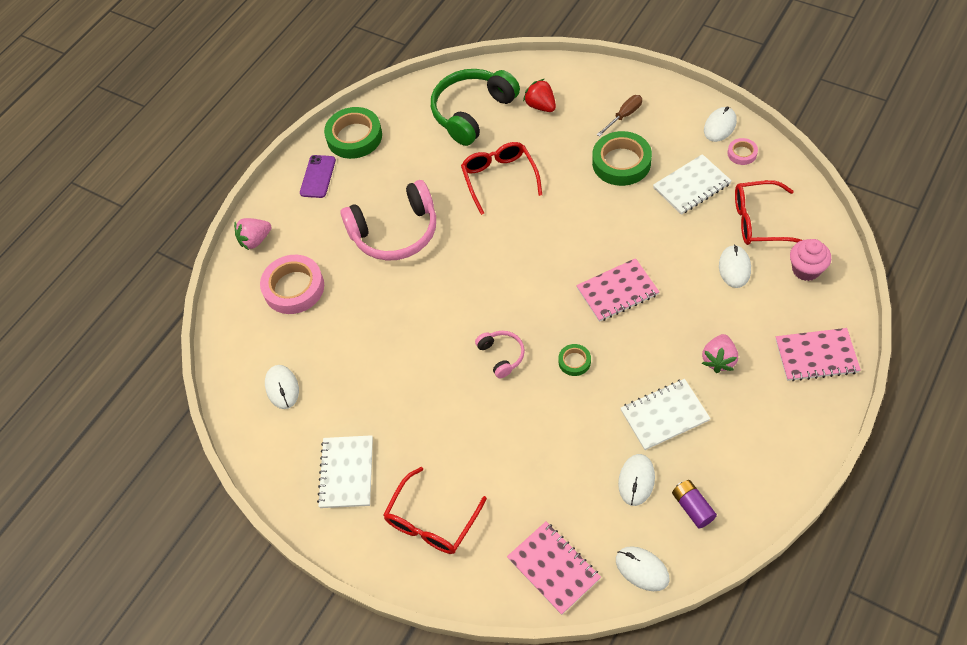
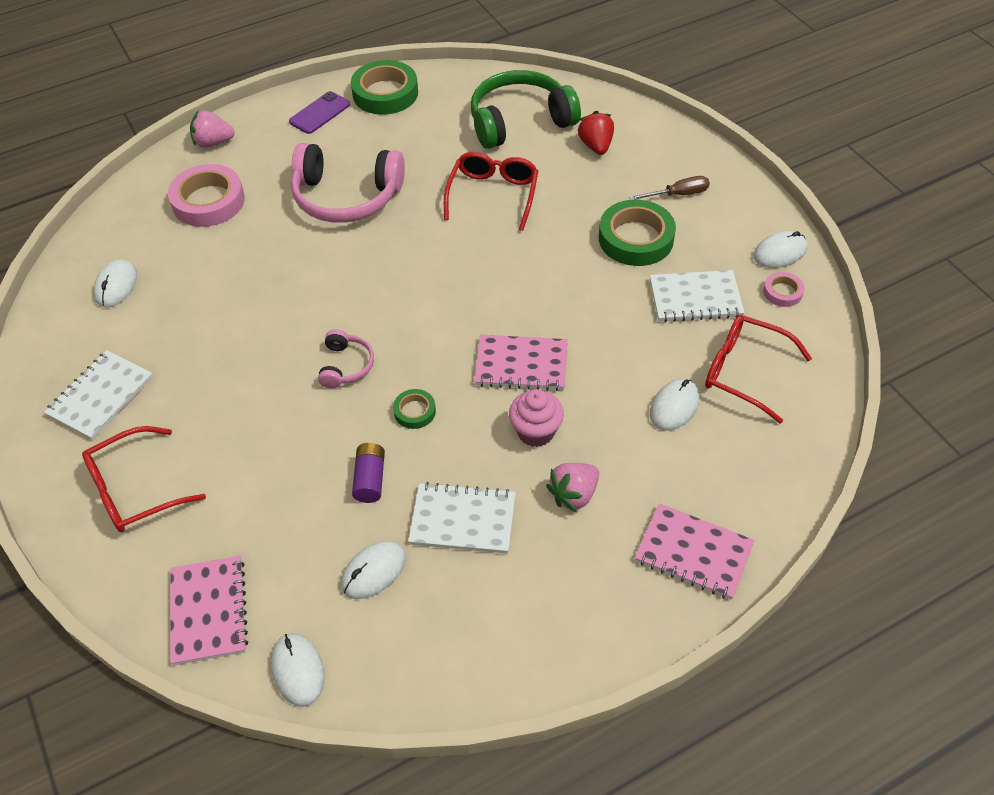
camera: 25 degrees right, 5 degrees down
(692, 507) = (409, 637): purple battery -> purple battery (370, 479)
(806, 270) = (758, 451): pink cupcake -> pink cupcake (535, 432)

